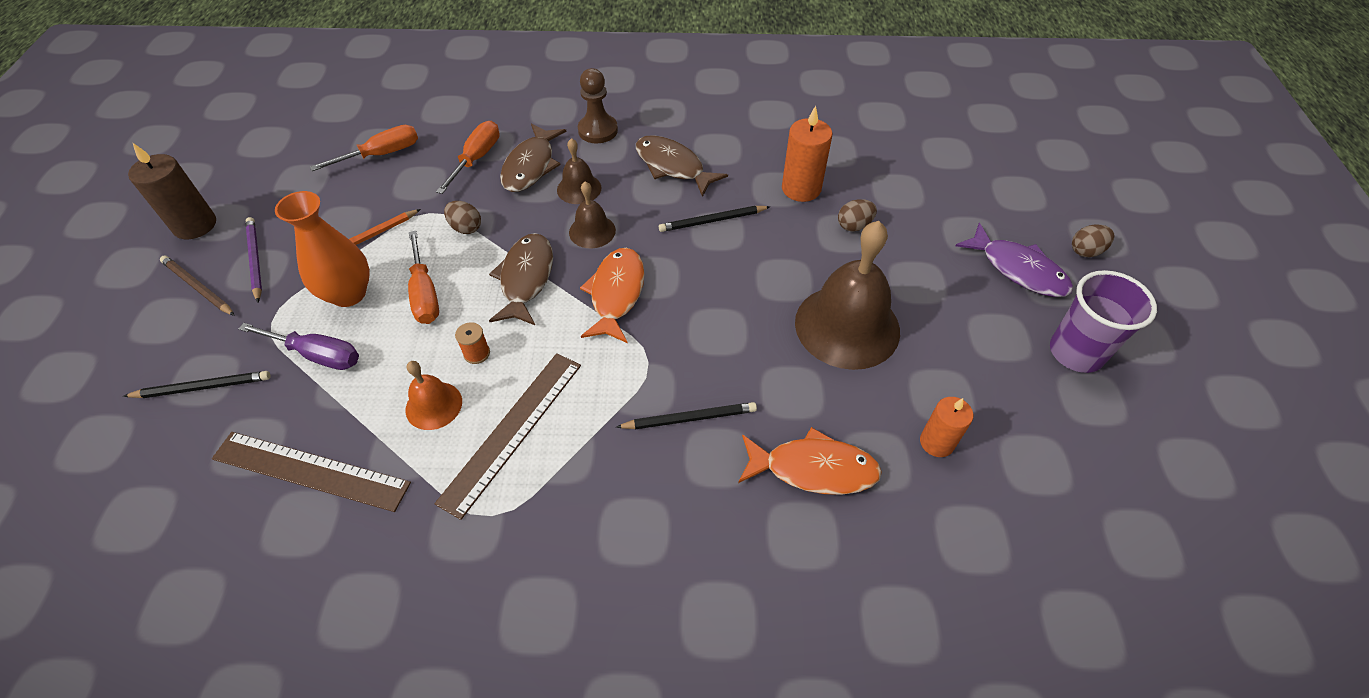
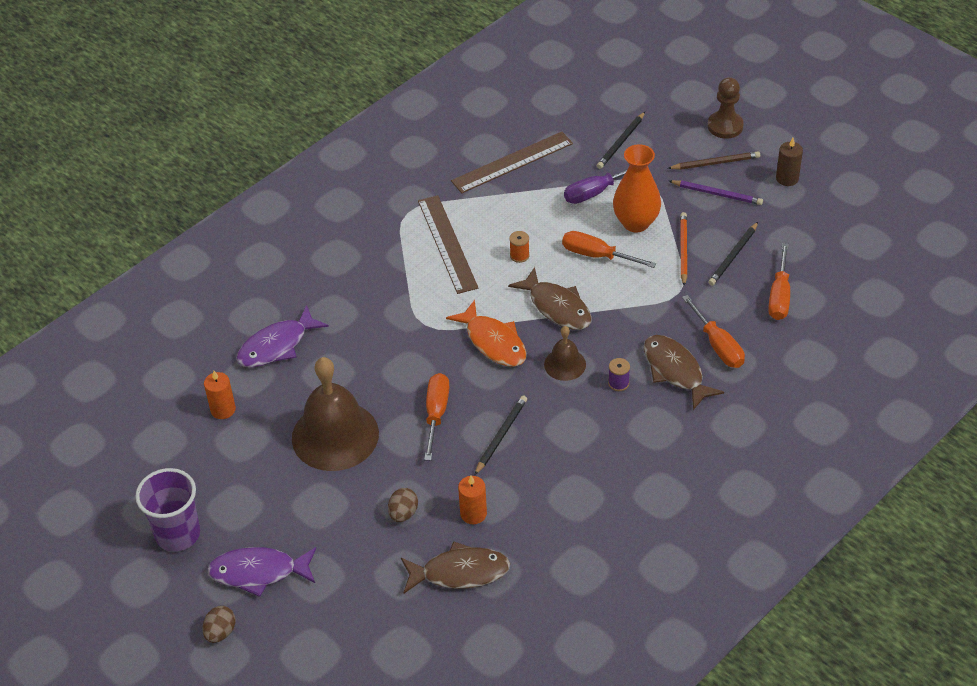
camera: 135 degrees right, 5 degrees down
(195, 225) = (787, 178): brown candle -> brown candle, size x0.67
(434, 405) = (501, 222): orange bell -> none
(466, 228) = (641, 302): brown egg -> none
(579, 188) = (618, 383): brown bell -> purple spool
(598, 130) = (679, 436): brown pawn -> brown pawn (725, 126)
(672, 166) = (584, 453): brown fish -> brown fish (460, 572)
(689, 418) = (367, 317): black pencil -> black pencil (733, 256)
(740, 275) = (436, 414): none -> orange screwdriver
(801, 189) = (473, 513): orange candle -> orange candle, size x0.67
(813, 469) = (277, 346): orange fish -> purple fish

